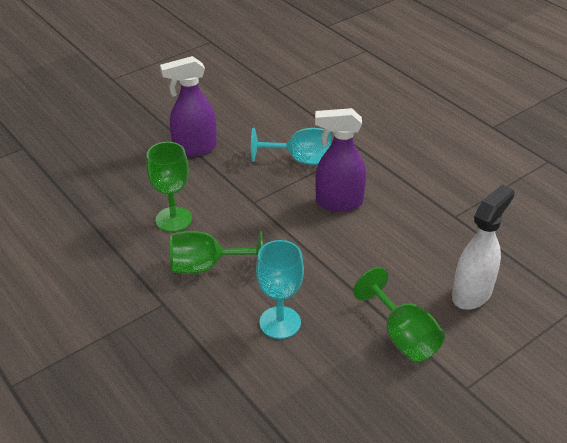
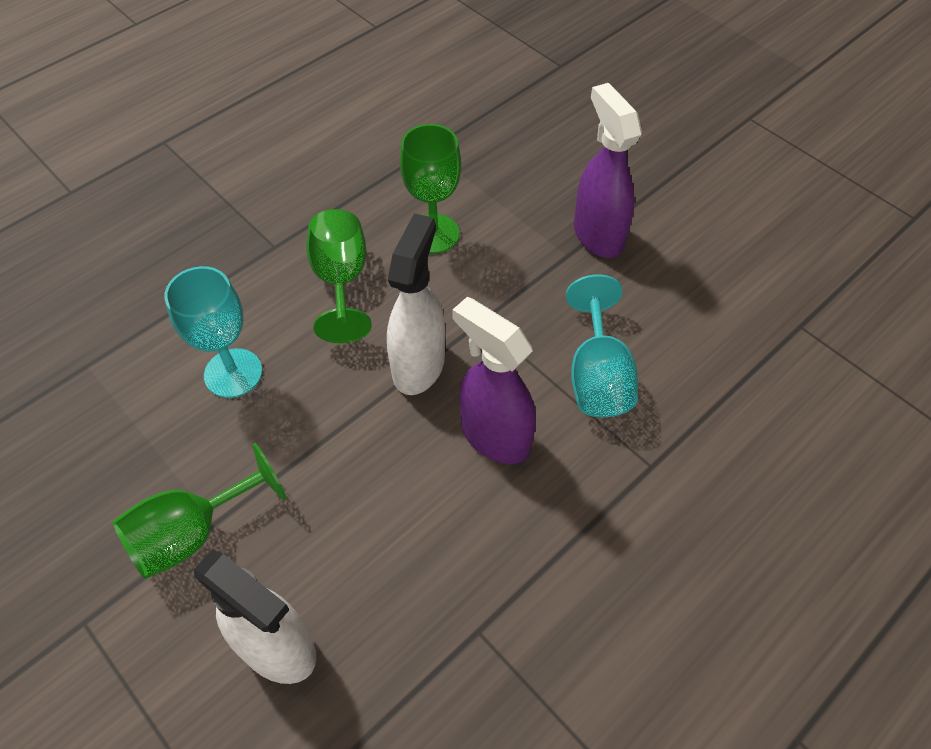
camera: 85 degrees right, 15 degrees up
(284, 231) = (419, 365): none -> white spray bottle
(338, 202) = (494, 436): purple spray bottle -> purple spray bottle turned 45 degrees counterclockwise

